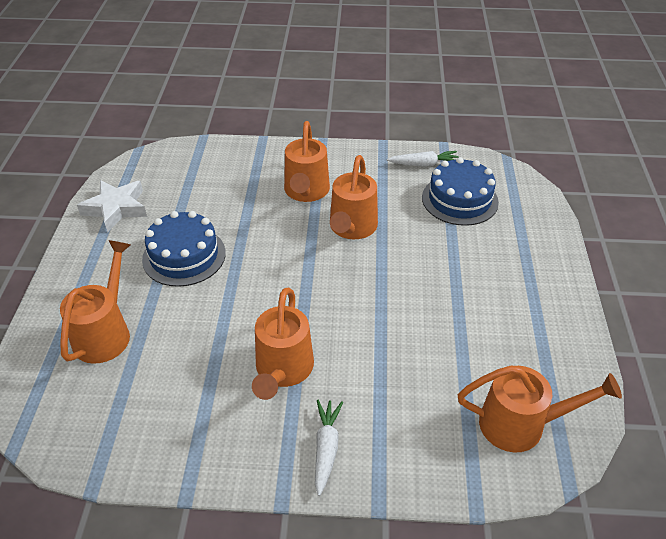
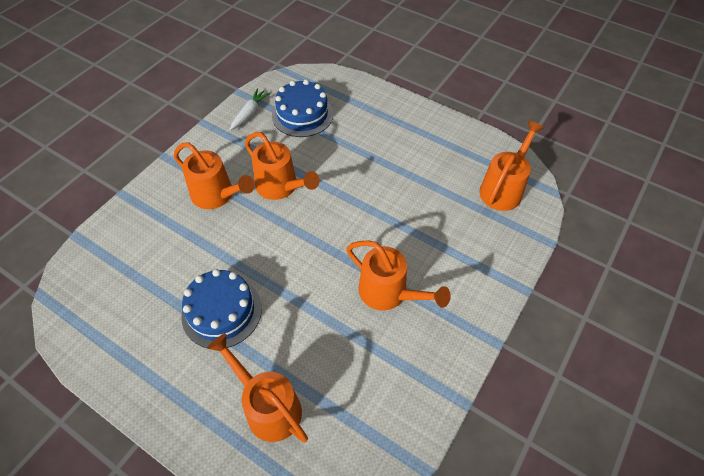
camera: 60 degrees left, 10 degrees up
(116, 208) = (112, 344): white star -> none
(326, 448) = (468, 297): white carrot -> none

